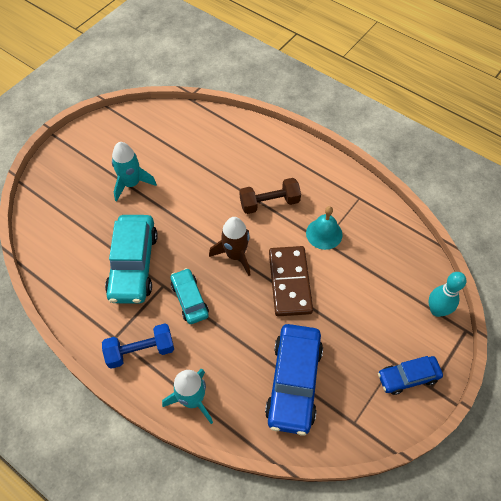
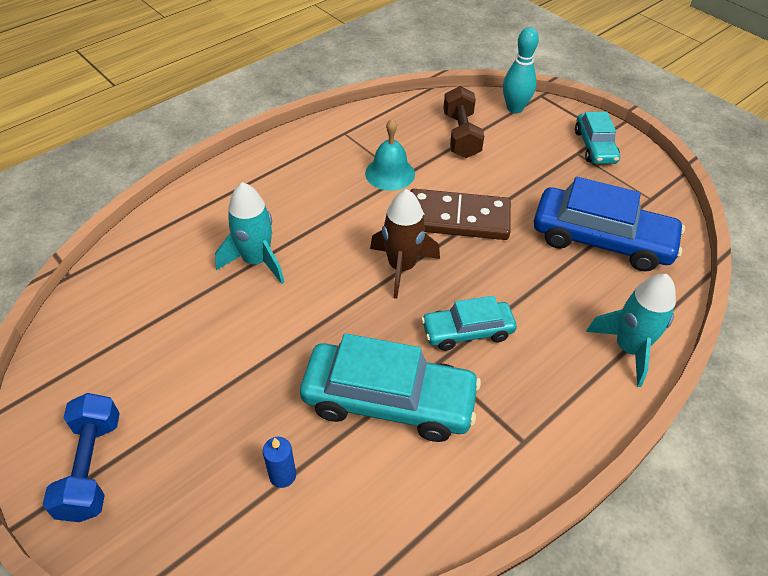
camera: 80 degrees left, 10 degrees down
(84, 225) = (282, 475): none -> blue candle
(131, 184) = (214, 387): turquoise rocket -> turquoise rocket (256, 261)
(140, 351) = (550, 406): blue dumbbell -> blue dumbbell (91, 467)
(269, 203) = (322, 216): brown dumbbell -> brown dumbbell (461, 135)
(408, 377) = (594, 146): blue car -> turquoise car

